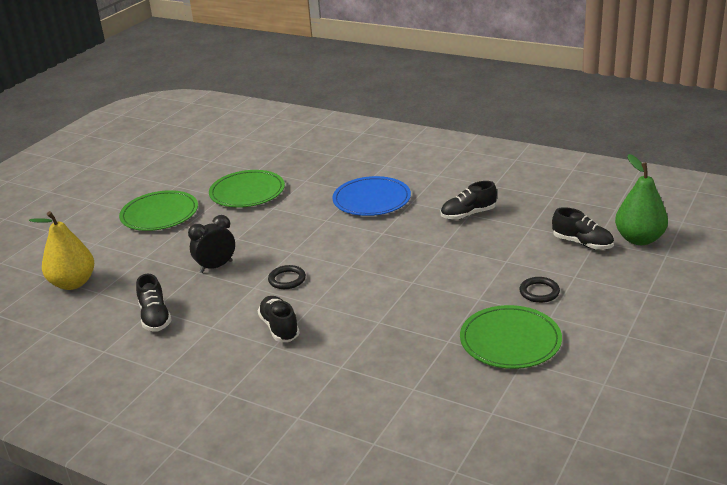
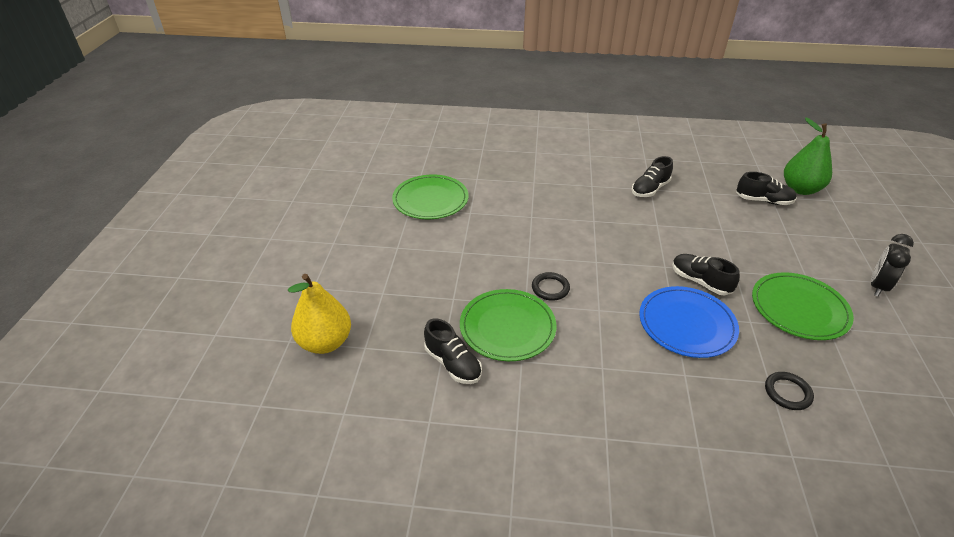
camera: 25 degrees left, 10 degrees up
(159, 214) = (359, 239): green plate -> green plate (507, 327)
(216, 266) = (468, 288): black clock -> black clock (878, 286)
(279, 328) = (590, 345): black shoe -> black shoe (700, 282)
(371, 199) = (555, 188): blue plate -> blue plate (687, 324)
(539, 292) = (775, 254): black ring -> black ring (787, 392)

